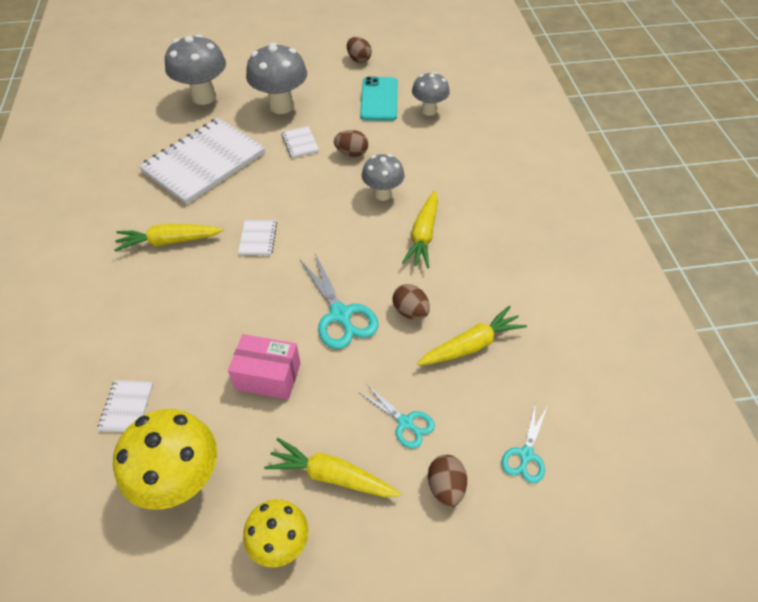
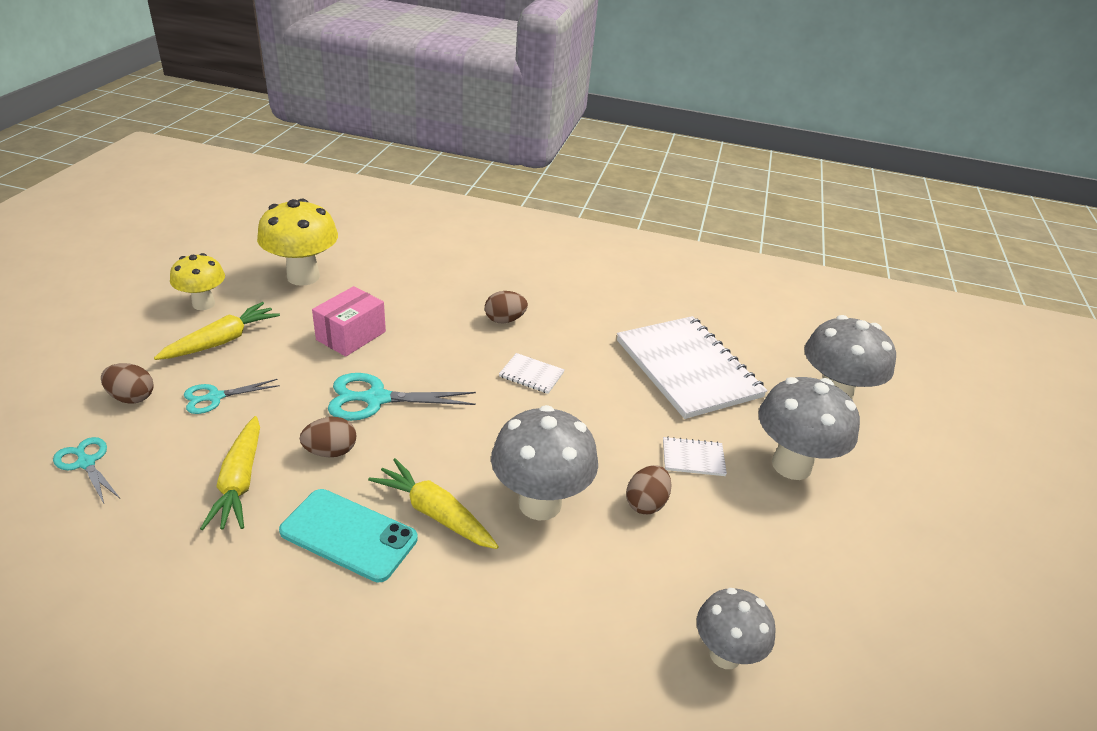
camera: 110 degrees right, 15 degrees down
(127, 407) = (393, 267): white notebook -> none
(169, 241) = (567, 320): yellow carrot -> none
(359, 59) = (924, 612): brown egg -> brown egg (505, 320)
(379, 99) = (781, 592): turquoise phone -> turquoise phone (349, 535)
(382, 194) = (540, 503): grey mushroom -> grey mushroom, size x1.59

